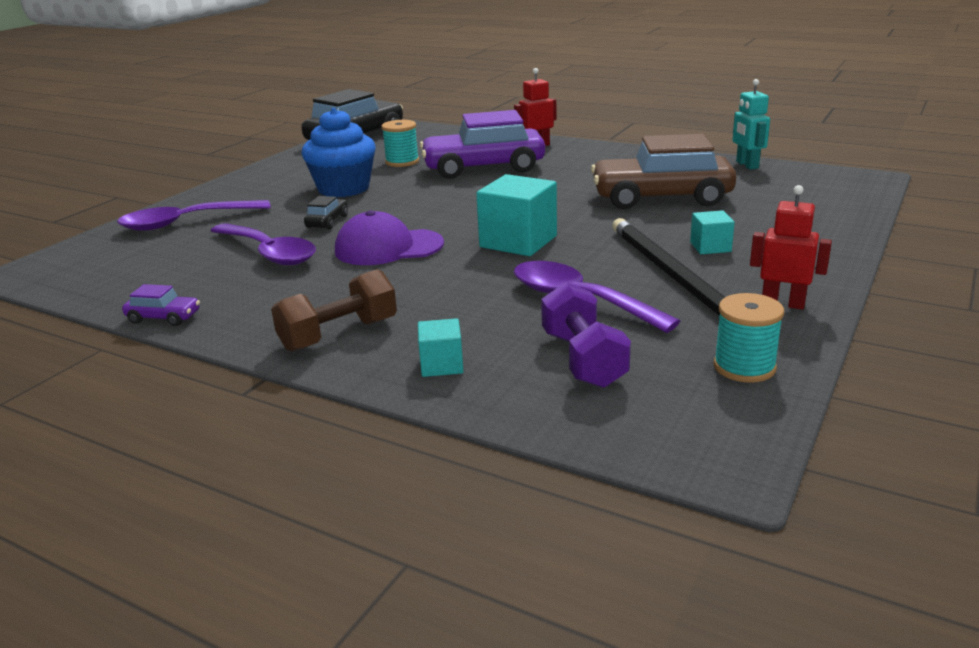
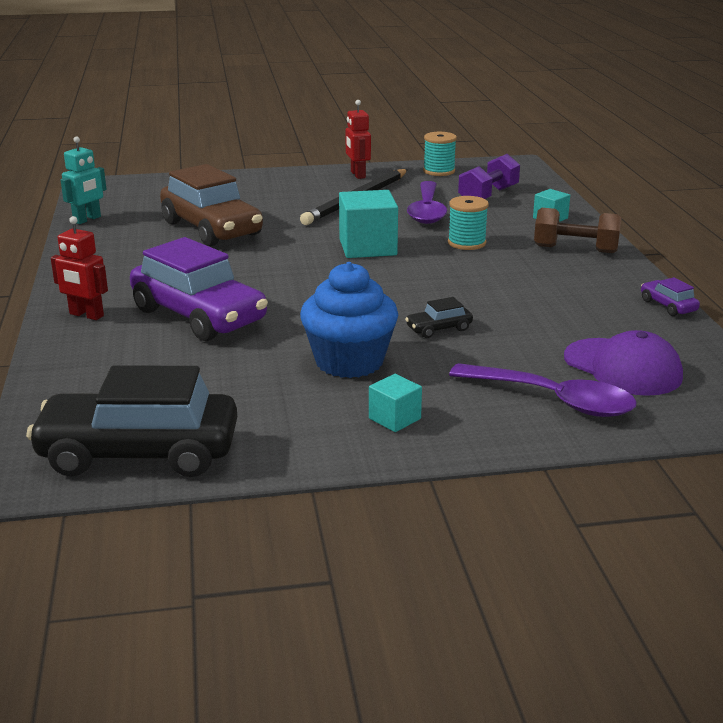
camera: 130 degrees left, 0 degrees up
(269, 253) = (531, 322): purple spoon -> none
(388, 247) = (446, 283): purple cap -> purple cap (622, 367)
(402, 162) = (221, 368): turquoise spool -> turquoise spool (466, 243)
(710, 247) = (297, 199): turquoise cube -> turquoise cube (394, 418)

